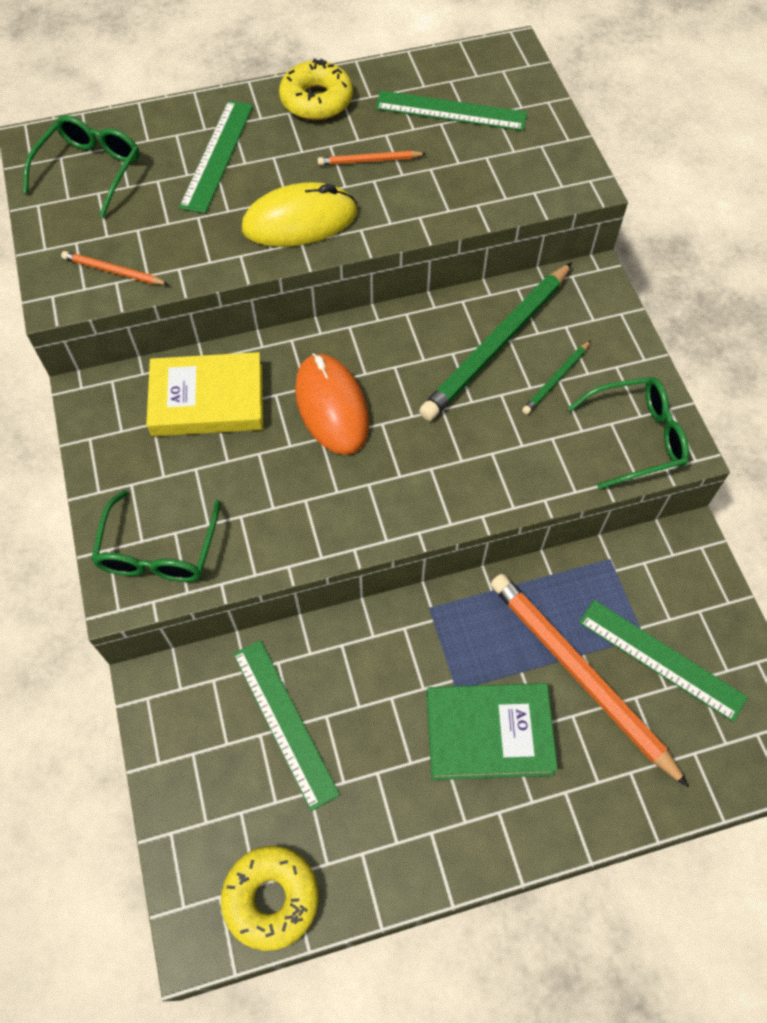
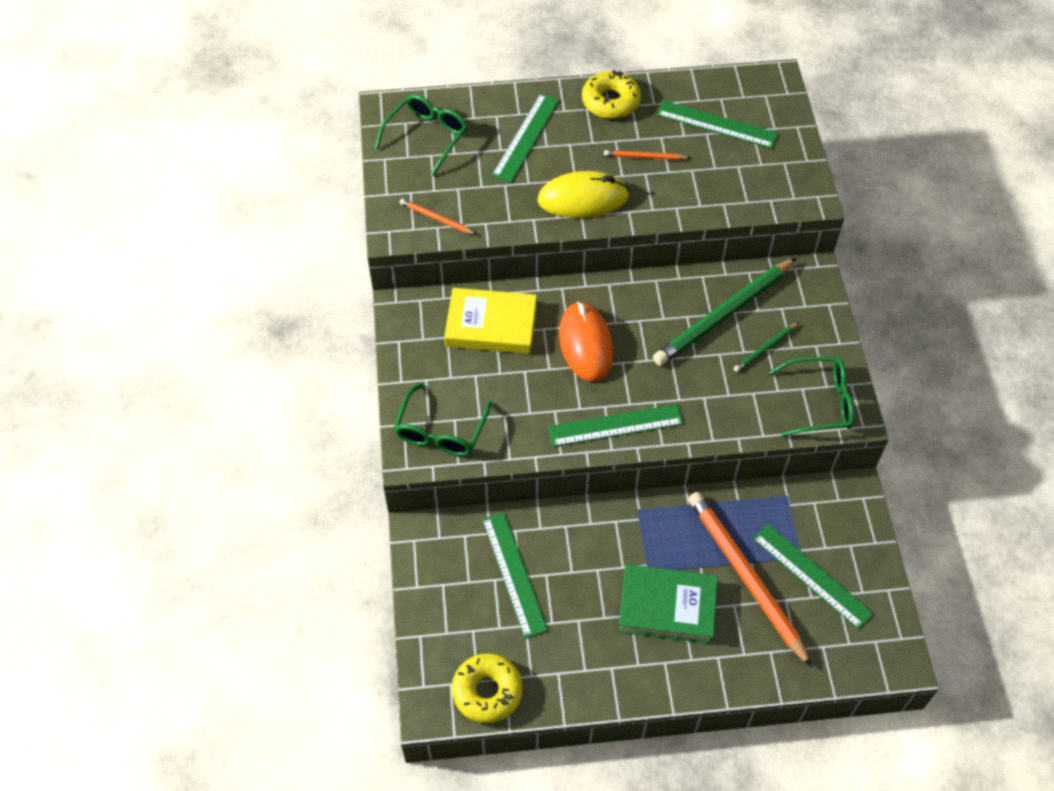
camera: 10 degrees right, 5 degrees down
(386, 507) = (615, 425): none -> green ruler

